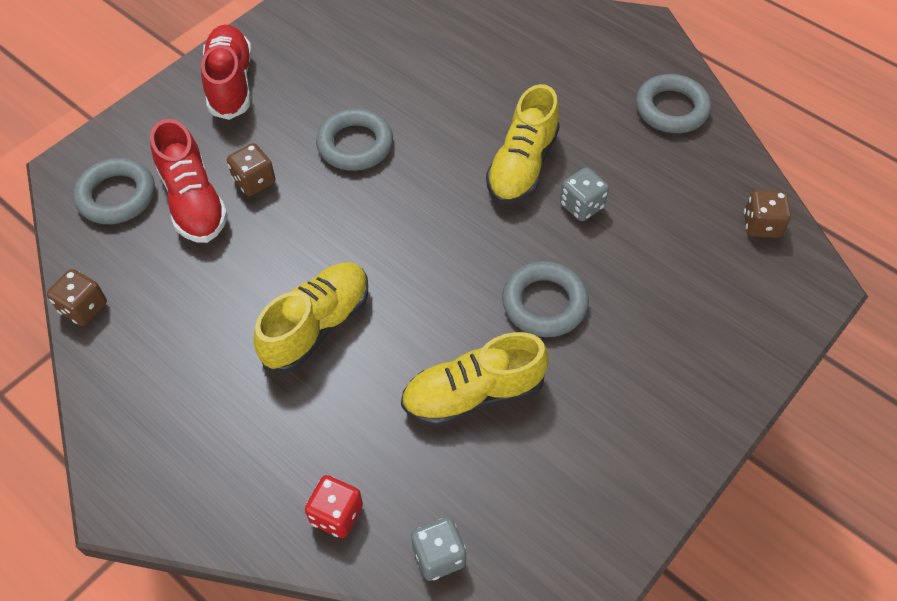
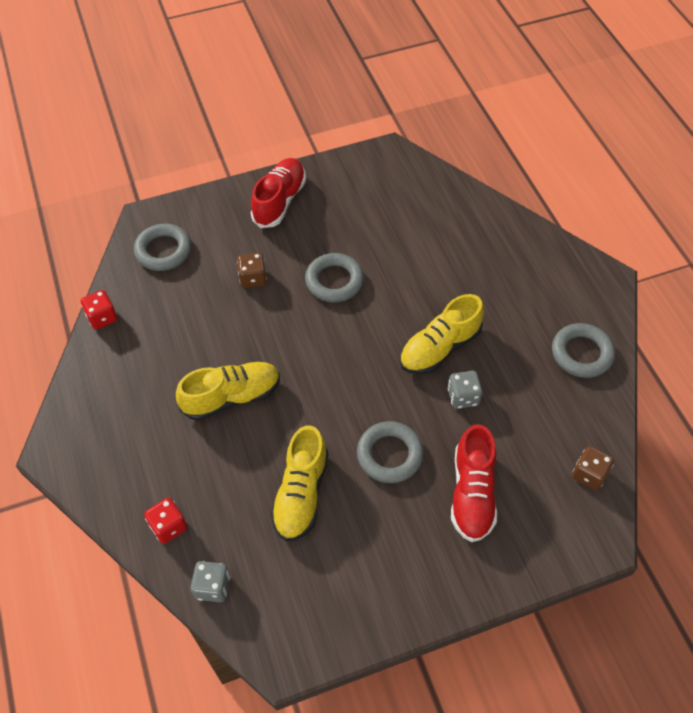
camera: 30 degrees right, 0 degrees up
(84, 308) = (102, 317): brown dice -> red dice
(193, 201) = (207, 275): red shoe -> red shoe (472, 493)
(473, 394) = (301, 493): yellow shoe -> yellow shoe turned 90 degrees counterclockwise

